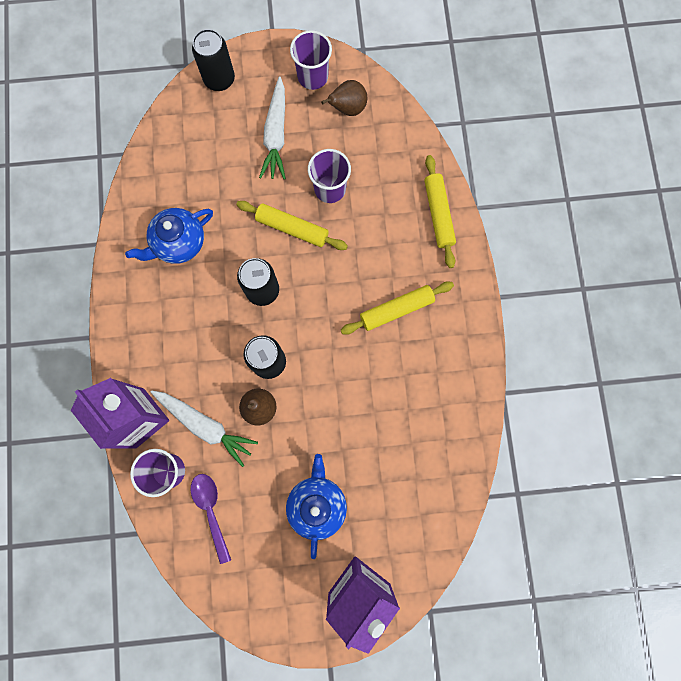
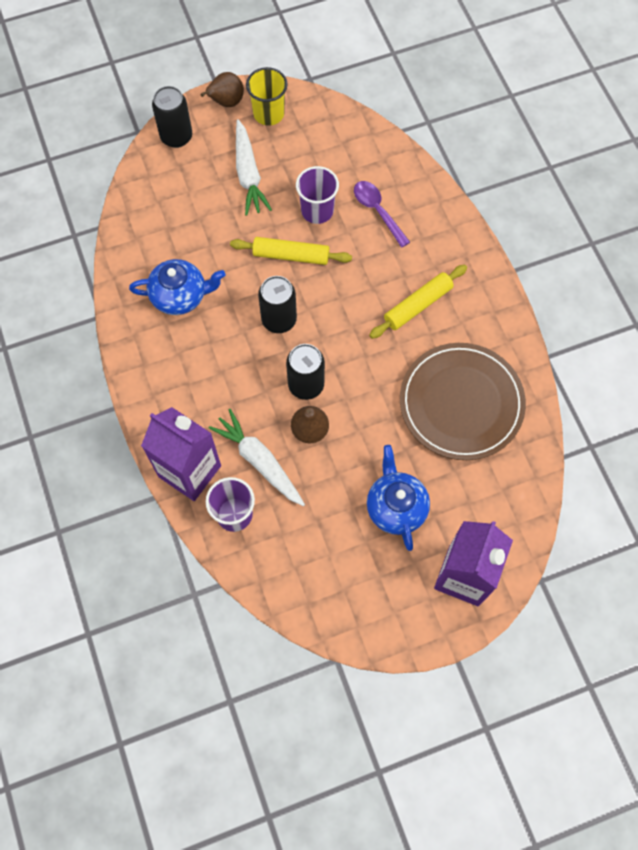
camera: 15 degrees left, 10 degrees down
(178, 243) = (180, 296): blue teapot -> blue teapot turned 135 degrees counterclockwise
(205, 425) = (259, 461): white carrot -> white carrot turned 150 degrees counterclockwise
(211, 510) = (290, 541): purple spoon -> purple spoon (377, 211)
(313, 76) = (268, 113): purple cup -> yellow cup
(347, 108) = (312, 134): brown pear -> brown pear (226, 102)
(408, 419) = (461, 403): none -> brown plate
(438, 214) = (431, 209): yellow rolling pin -> none

